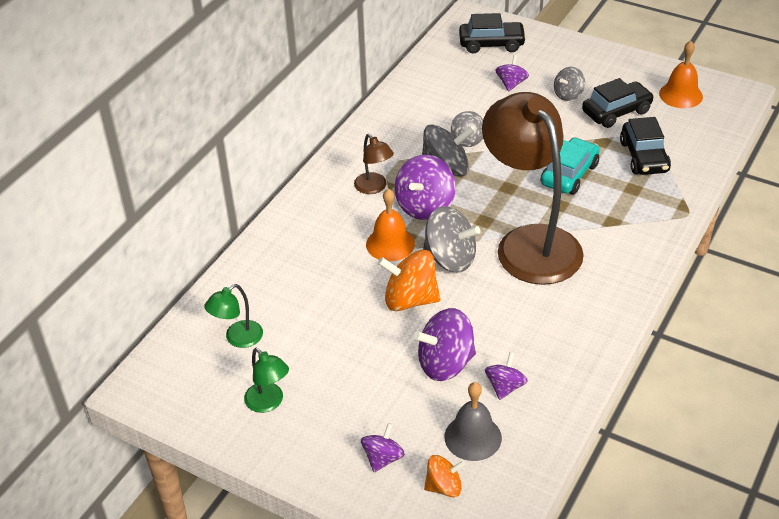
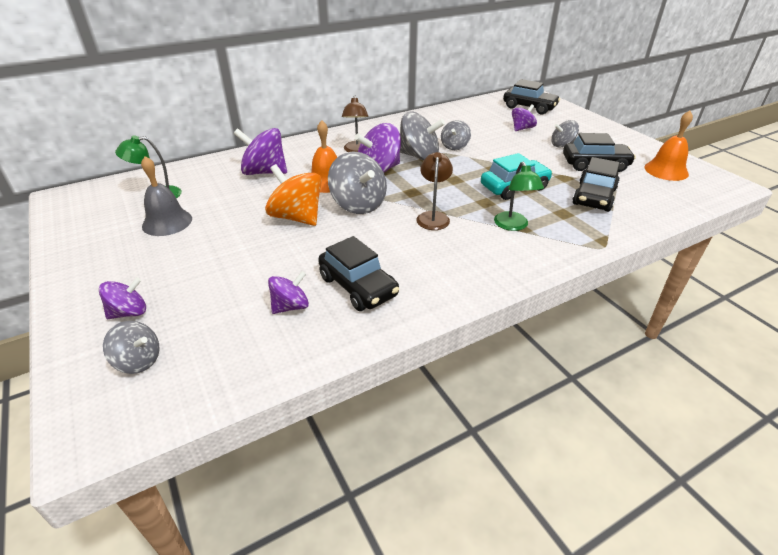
camera: 30 degrees right, 5 degrees down
(268, 403) = (117, 238): green lamp -> green lamp (513, 226)
(444, 487) = (138, 361): orange spinning top -> grey spinning top
(445, 363) = (266, 268): purple spinning top -> purple spinning top (264, 172)
(473, 437) = (214, 332): grey bell -> grey bell (167, 222)
(530, 242) = (433, 217): brown lamp -> brown lamp, size x0.41
(538, 343) = (358, 286): none -> black car

